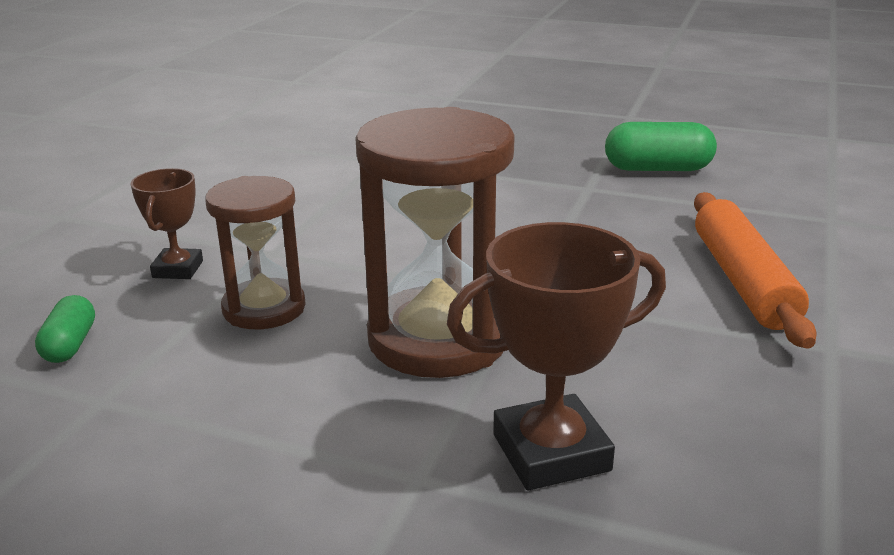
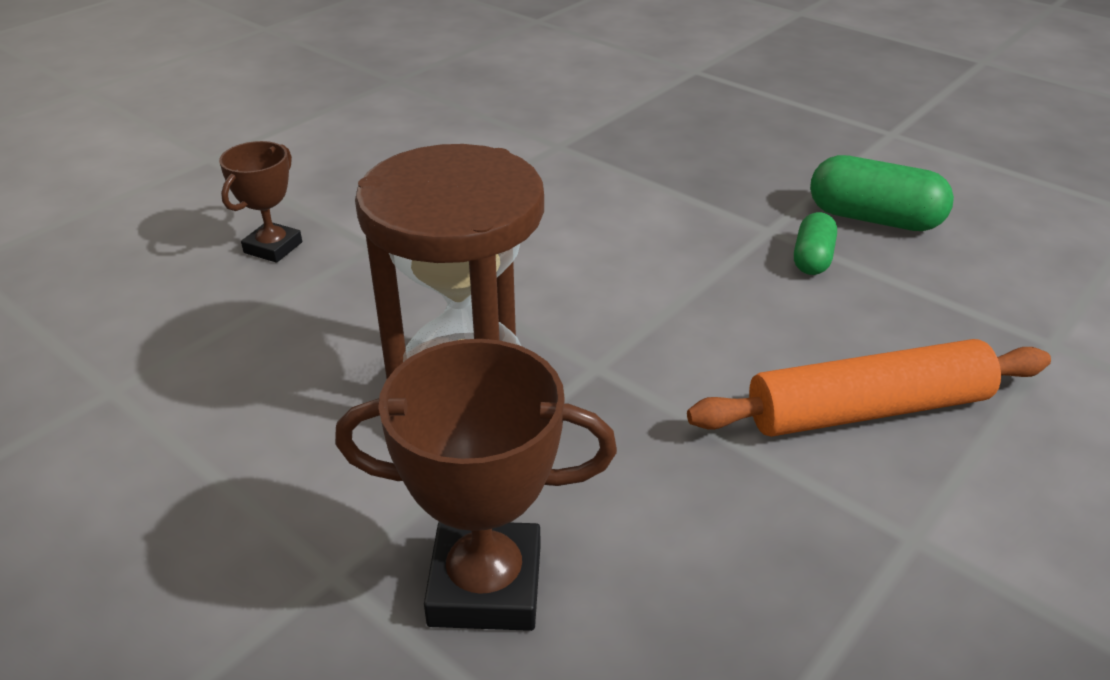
camera: 20 degrees right, 10 degrees up
(70, 345) = (125, 317): green capsule -> green capsule (812, 258)
(264, 308) = (321, 317): brown hourglass -> none
(742, 281) = (867, 409): orange rolling pin -> orange rolling pin turned 60 degrees clockwise

